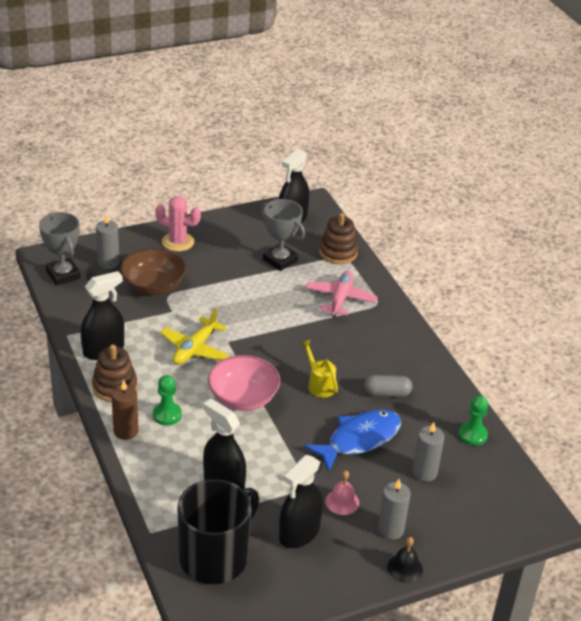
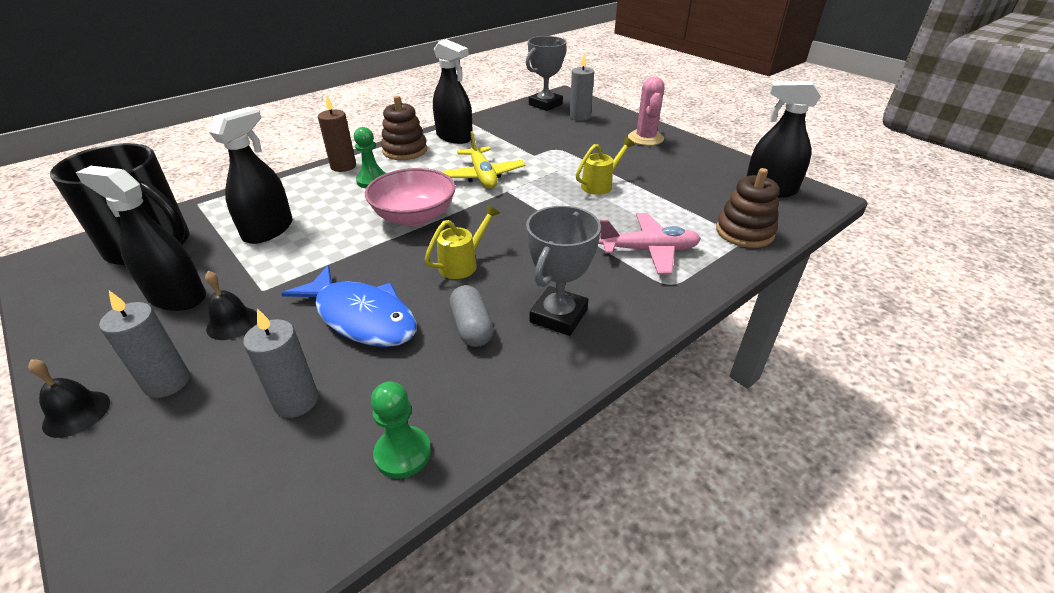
camera: 75 degrees right, 0 degrees up
(153, 286) = (565, 140): brown bowl -> none
(195, 349) = (482, 176): yellow plane -> yellow plane turned 120 degrees counterclockwise
(244, 291) = (600, 185): none -> yellow watering can
(280, 260) = (680, 196): grey trophy -> grey trophy (559, 316)
(342, 502) = (232, 323): pink bell -> black bell

